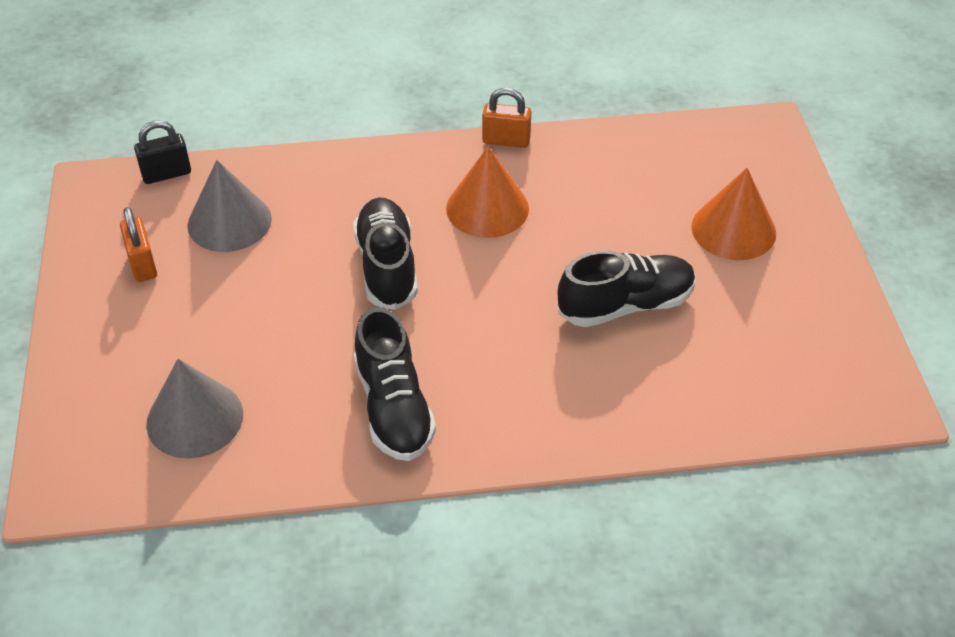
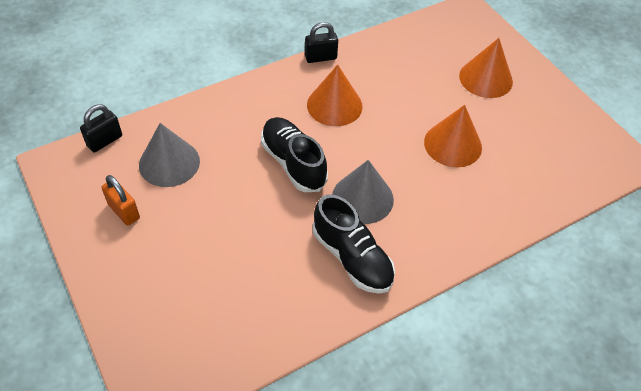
camera: 25 degrees left, 5 degrees up
(195, 418) = (224, 311): grey cone -> grey cone (362, 198)
(506, 140) = (320, 57): orange padlock -> black padlock
(625, 305) = (453, 144): black shoe -> orange cone

